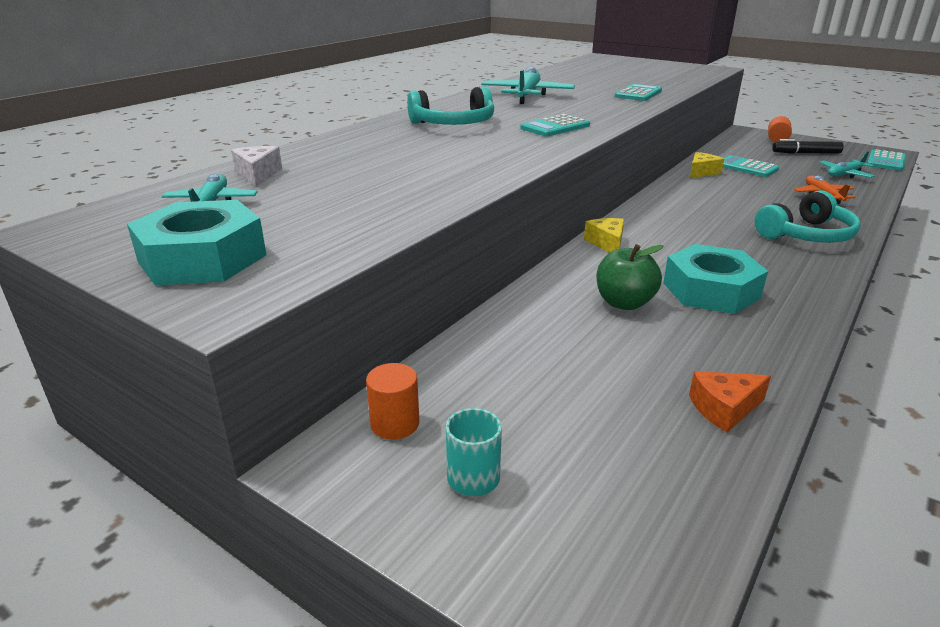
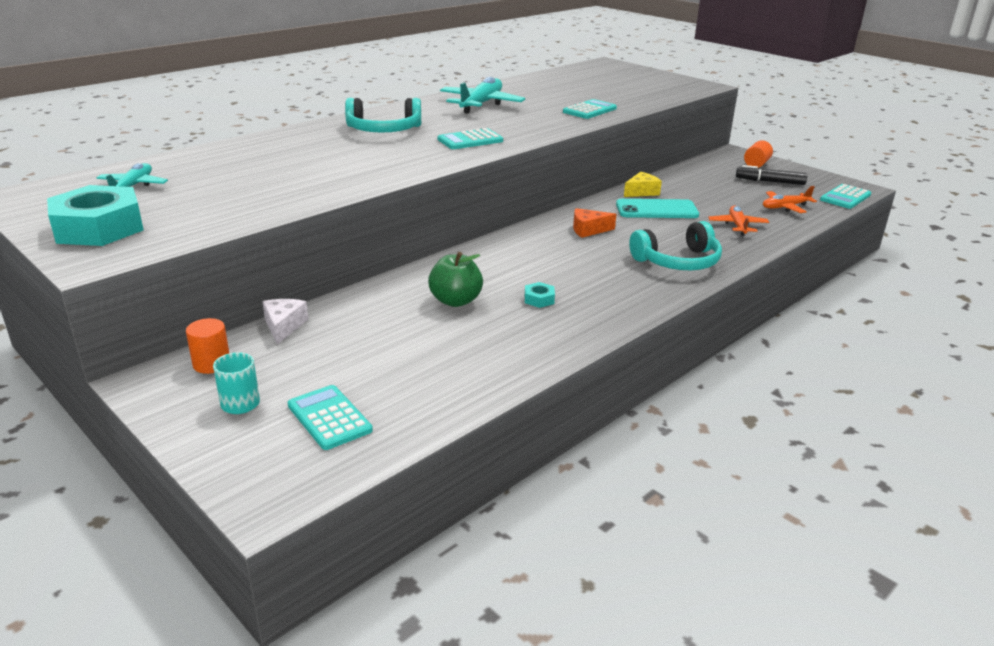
camera: 10 degrees right, 0 degrees up
(258, 174) = (184, 164): white cheese -> white cheese (284, 326)
(607, 243) = (487, 250): yellow cheese -> none
(711, 290) = (539, 299): turquoise nut -> turquoise nut, size x0.41
(724, 408) = (460, 385): orange cheese -> orange cheese (588, 230)
(733, 187) = (656, 210): none -> turquoise phone
(746, 167) = (692, 191): turquoise calculator -> turquoise calculator (329, 418)
(845, 174) = (785, 207): turquoise plane -> orange plane

